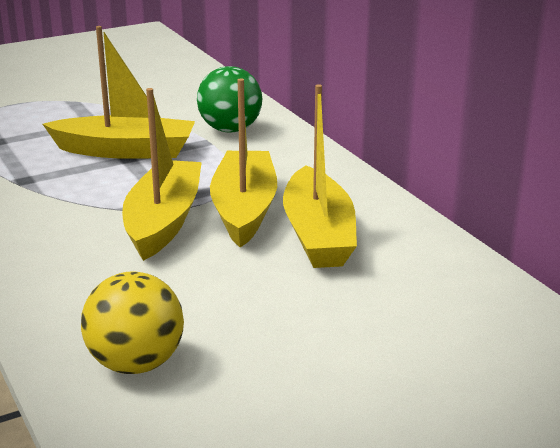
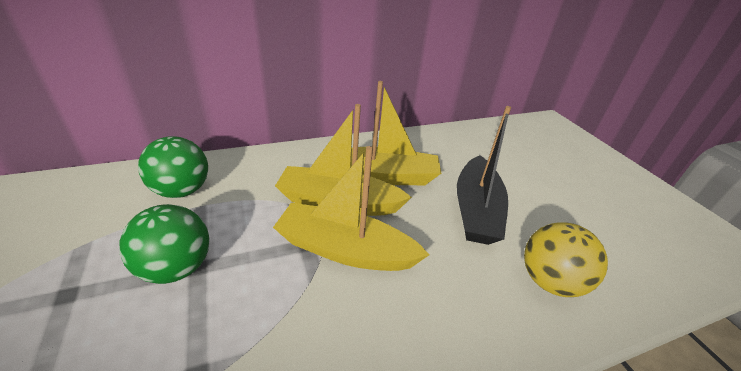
camera: 85 degrees left, 10 degrees up
(125, 151) = (177, 268): yellow boat -> green ball
(270, 311) = (476, 210): none -> black boat

